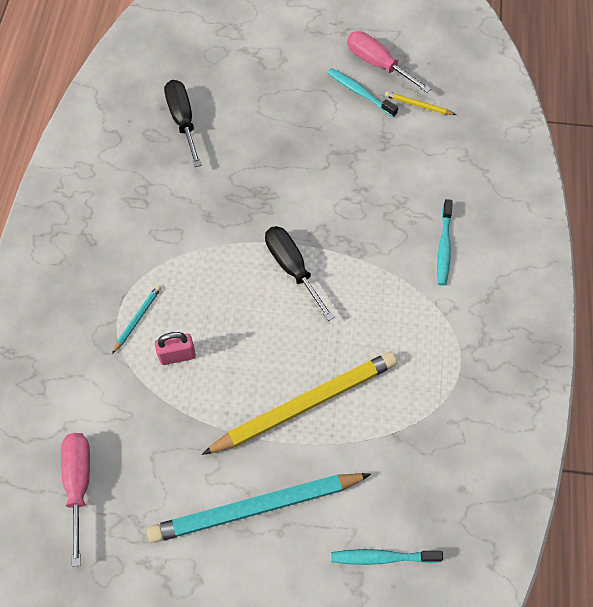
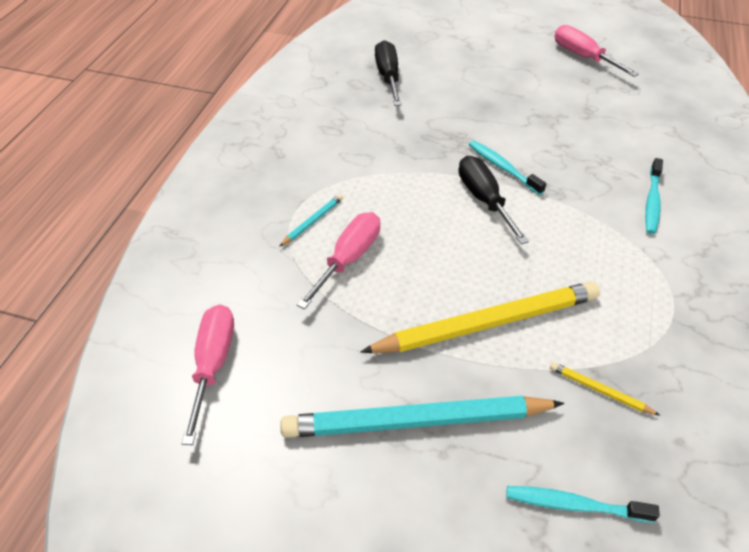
camera: 10 degrees right, 15 degrees down
(177, 355) = (349, 258): pink padlock -> pink screwdriver
(360, 92) = (564, 74): turquoise toothbrush -> turquoise toothbrush (503, 167)
(418, 105) = (623, 89): yellow pencil -> yellow pencil (599, 390)

